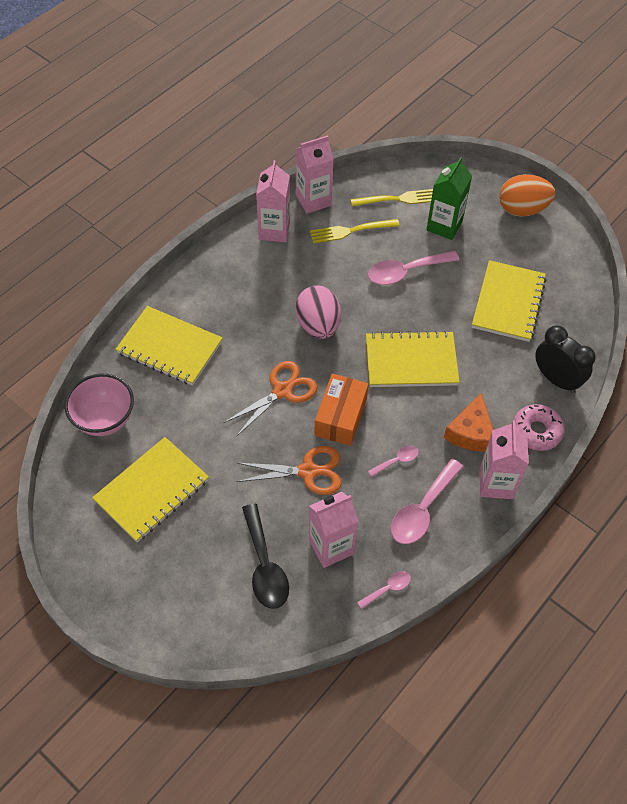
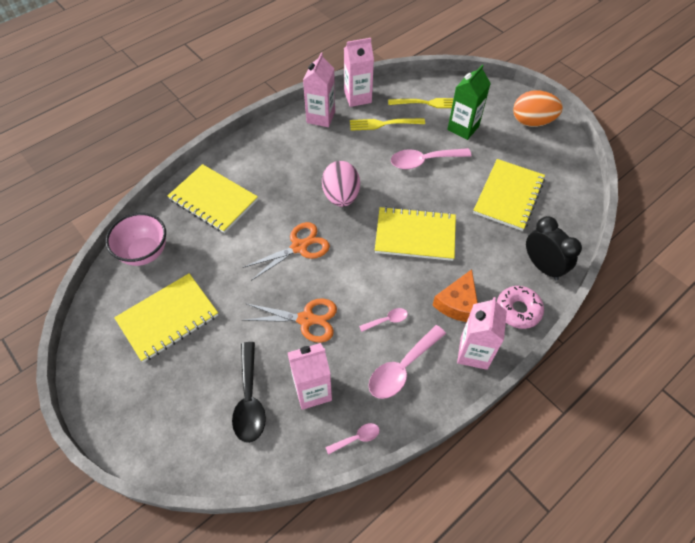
camera: 10 degrees right, 0 degrees up
(340, 417) = (344, 275): orange box -> none

